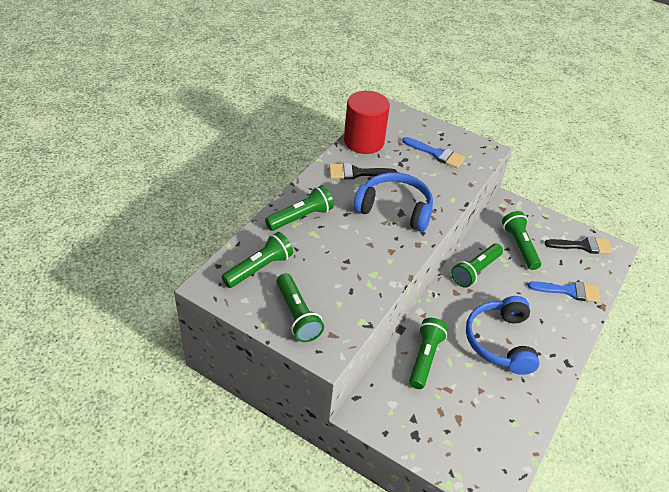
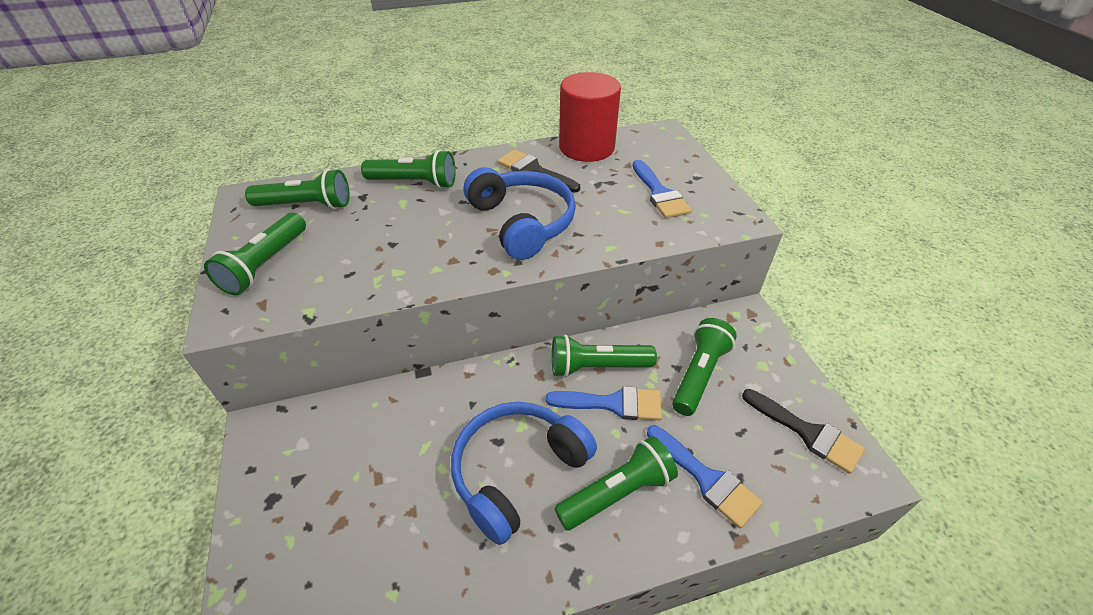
camera: 45 degrees right, 0 degrees up
(425, 358) = (403, 422): green flashlight -> green flashlight (617, 493)
(502, 284) = (613, 404): none -> blue brush

